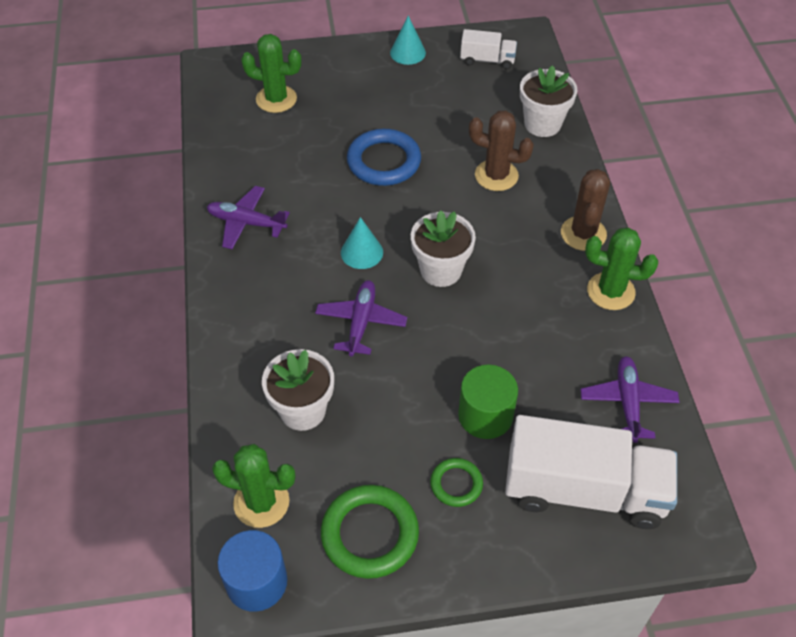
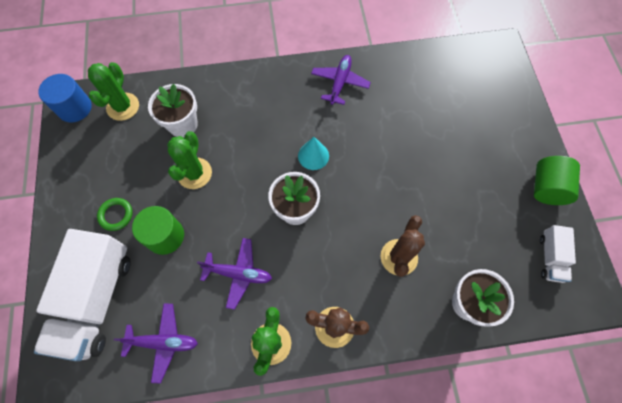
camera: 90 degrees right, 15 degrees up
(276, 99) = (469, 92): green cactus -> green cactus (194, 173)
(361, 322) = (250, 156): purple plane -> purple plane (238, 274)
(370, 534) = (91, 164): green ring -> none
(384, 161) = (408, 169): blue ring -> none
(407, 52) = (546, 188): turquoise cone -> green cylinder

